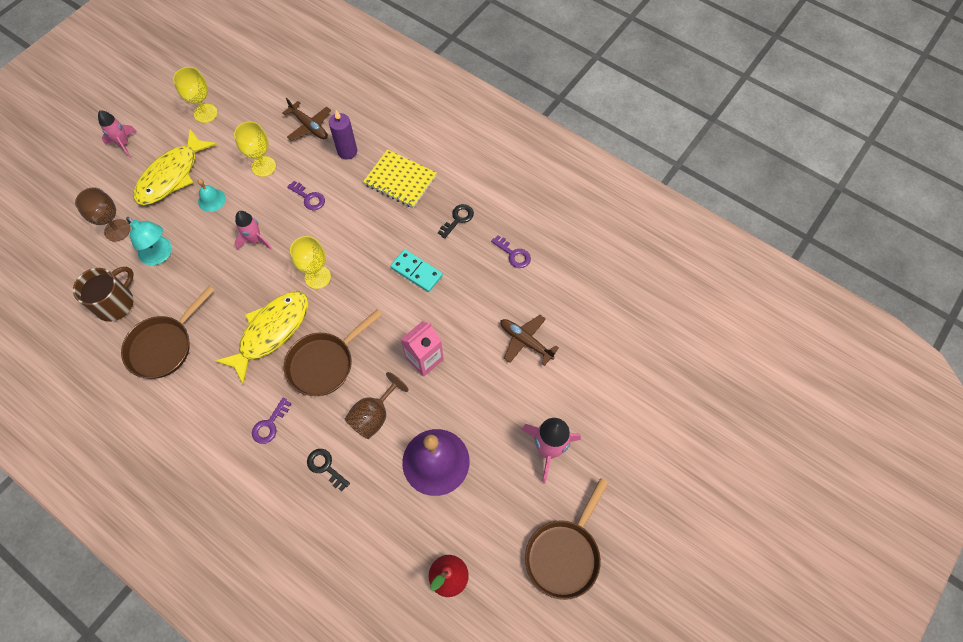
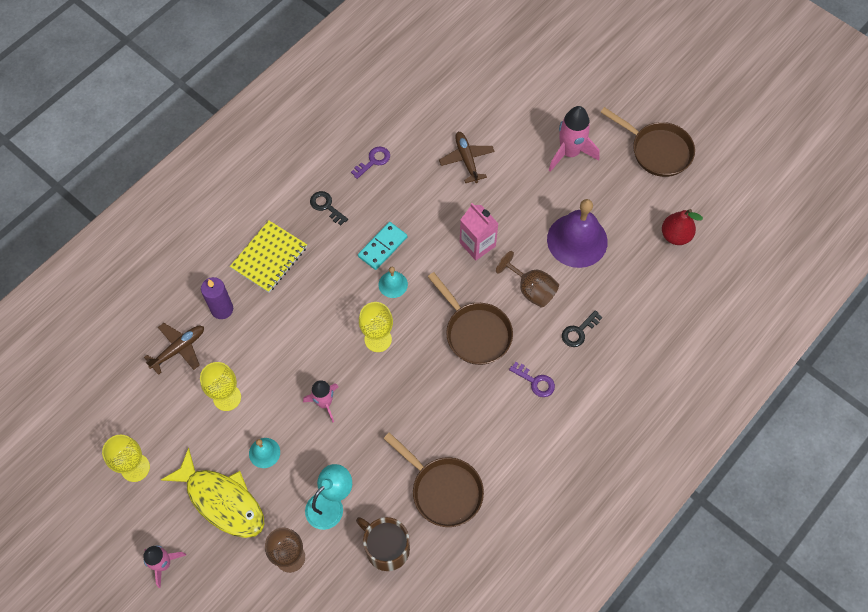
camera: 85 degrees left, 0 degrees up
(271, 332) = (436, 383): yellow fish -> none
(309, 198) = (278, 348): purple key -> none
(376, 284) = (393, 284): none -> turquoise bell
(525, 341) = (467, 160): brown plane -> brown plane turned 120 degrees clockwise

